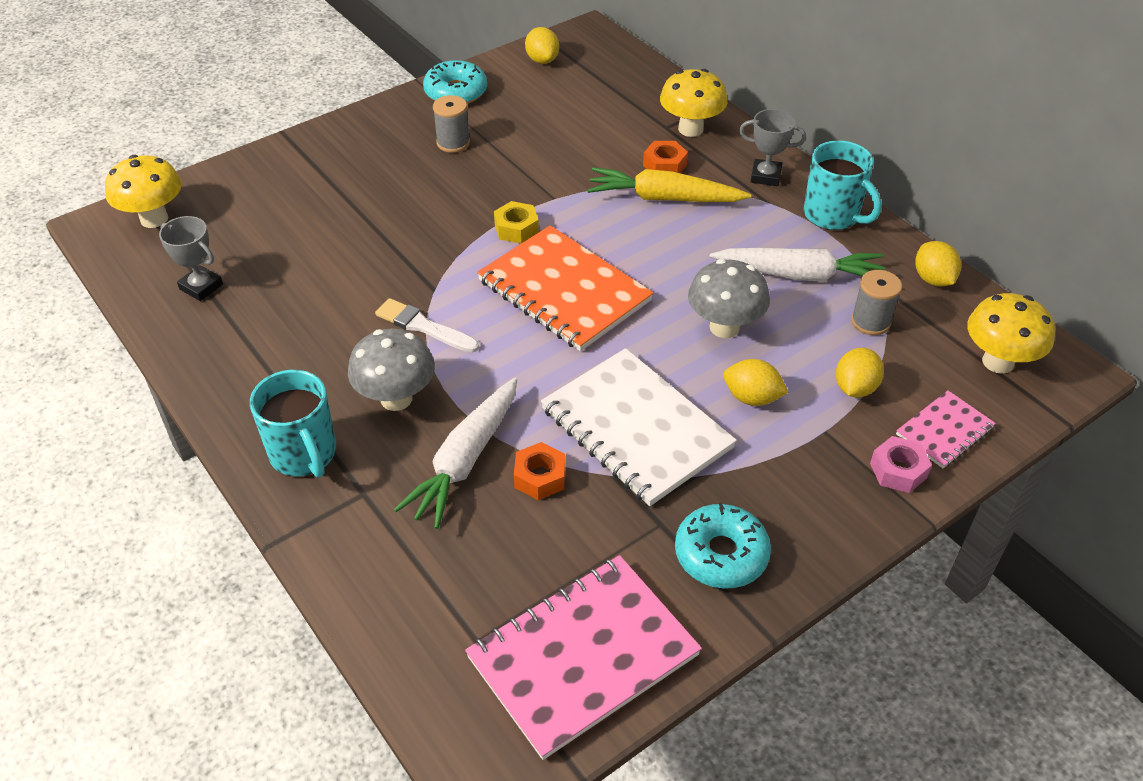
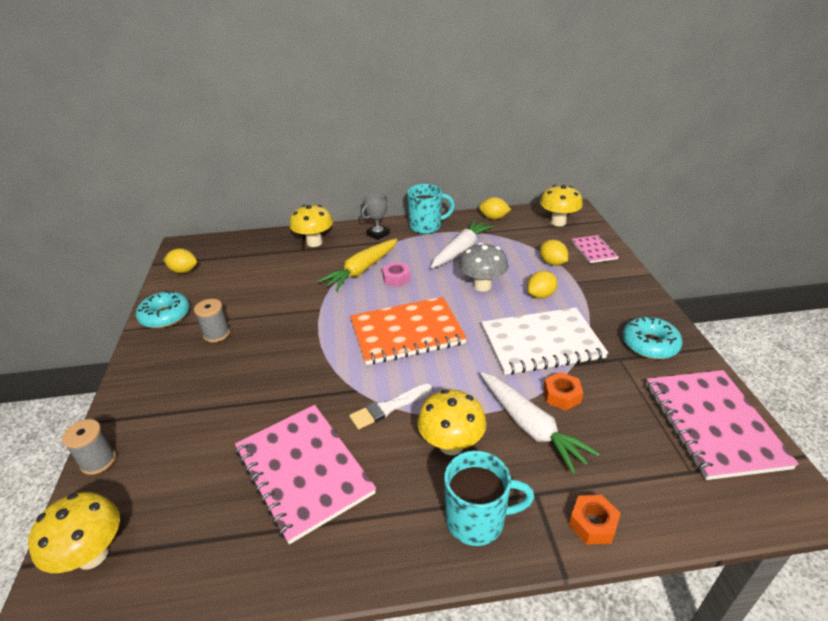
camera: 60 degrees left, 10 degrees down
(201, 287) = (225, 540): grey trophy -> none
(300, 300) = (303, 471): none -> pink notebook
(396, 398) = (451, 445): grey mushroom -> yellow mushroom
(516, 229) = (332, 333): yellow nut -> none
(664, 165) = (334, 261): orange nut -> orange nut (592, 524)
(870, 322) = (510, 243): grey spool -> grey spool (98, 461)
(898, 470) = (613, 271): pink nut -> pink nut (396, 278)

